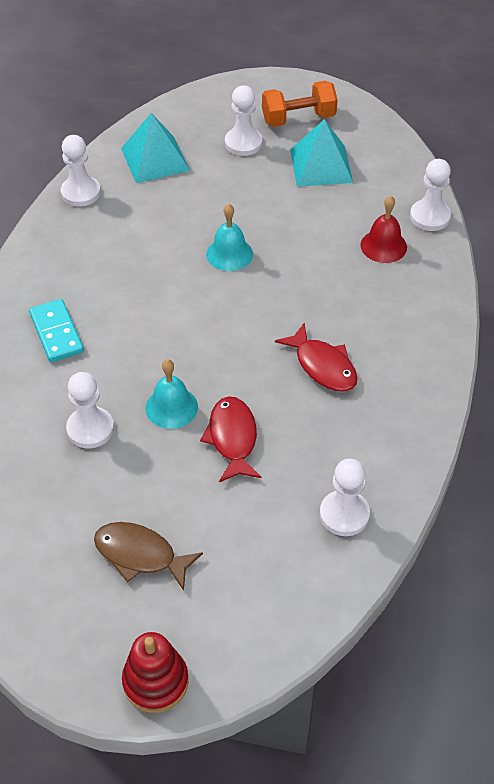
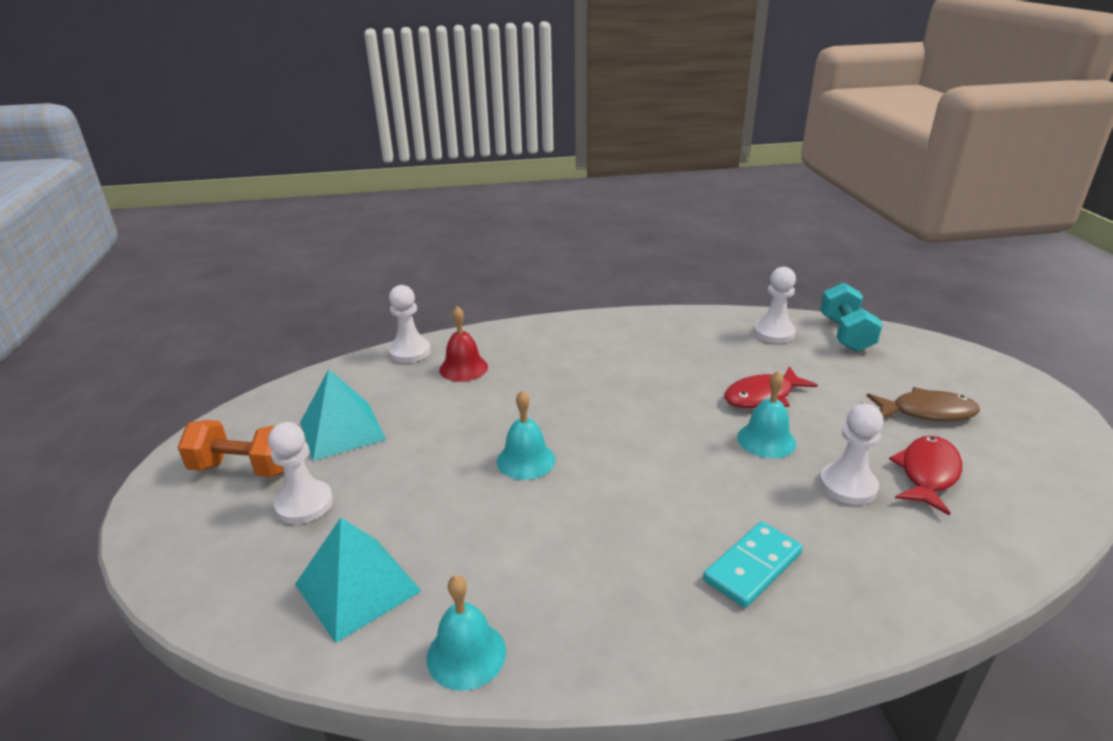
camera: 110 degrees left, 20 degrees down
(81, 193) = (466, 654): white pawn -> turquoise bell
(140, 555) = (927, 412): brown fish -> brown fish turned 90 degrees counterclockwise
(155, 681) = (1003, 376): red stacking toy -> none
(298, 119) = (244, 468): orange dumbbell -> orange dumbbell turned 45 degrees counterclockwise
(310, 585) = (845, 334): none -> turquoise dumbbell
(323, 366) = (640, 370): red fish -> red fish (927, 474)

